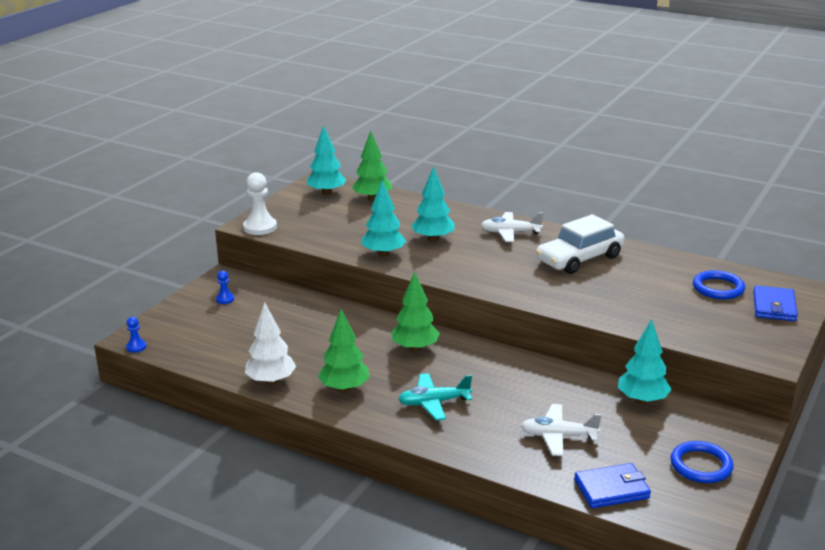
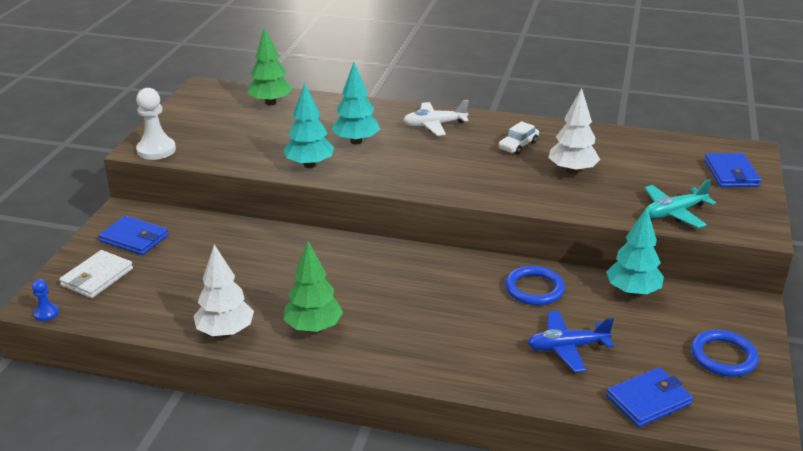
camera: 15 degrees left, 5 degrees up
(185, 325) = (97, 277): none -> white wallet
(225, 299) = (134, 239): blue pawn -> blue wallet
(326, 193) = (216, 101): turquoise tree -> none
(415, 348) = (372, 267): green tree -> none
(434, 403) = (419, 329): turquoise plane -> turquoise plane (674, 212)
(558, 436) = (567, 347): white plane -> blue plane
(579, 259) = (518, 145): white car -> white car, size x0.49
(619, 286) = (572, 171): none -> white tree
(718, 288) = (668, 160): blue ring -> blue ring (534, 289)

